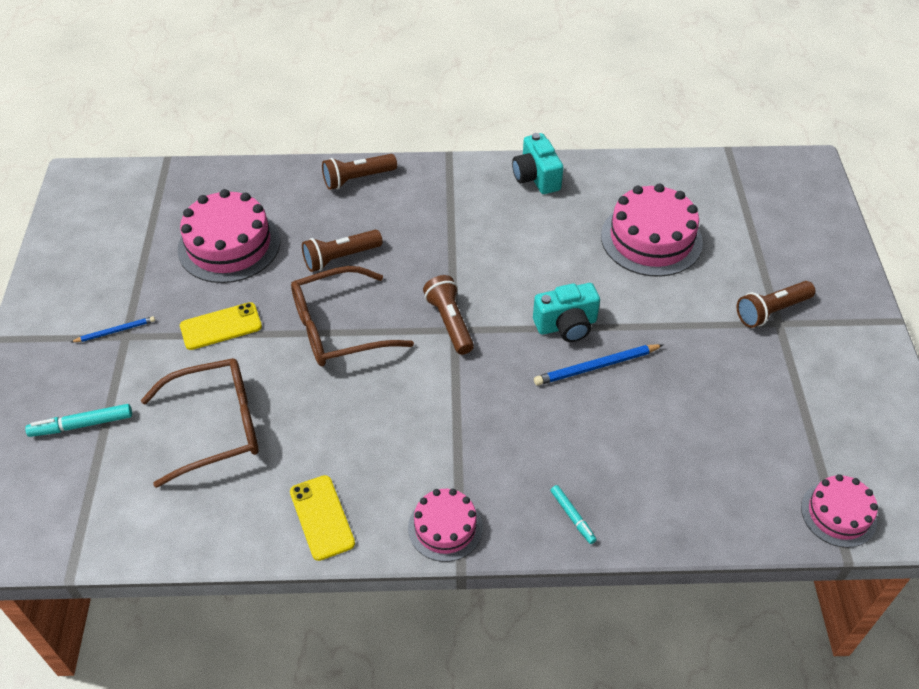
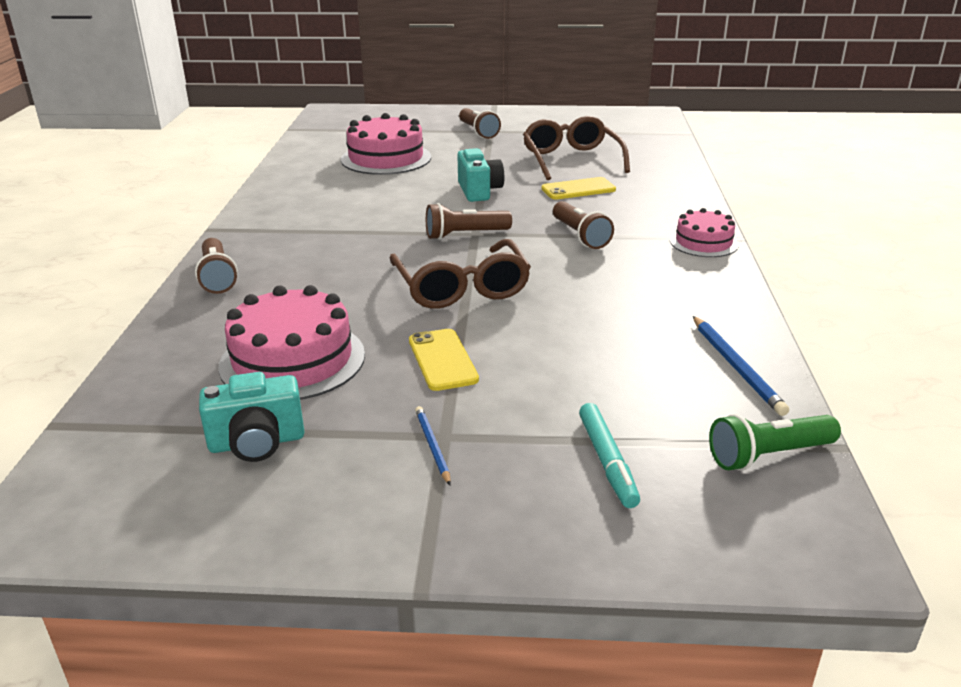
camera: 85 degrees left, 20 degrees down
(69, 524) = (768, 456): none -> green flashlight
(216, 426) = (602, 356): brown glasses -> brown glasses (571, 159)
(322, 517) = (709, 294): yellow phone -> yellow phone (578, 189)
(340, 258) = (351, 287): brown flashlight -> brown flashlight (580, 236)
(536, 177) = (279, 193): turquoise camera -> turquoise camera (257, 443)
(572, 517) = (679, 199): turquoise marker -> none
(596, 367) = (527, 184): blue pencil -> blue pencil (736, 367)
(838, 514) = (657, 132): pink cake -> none

